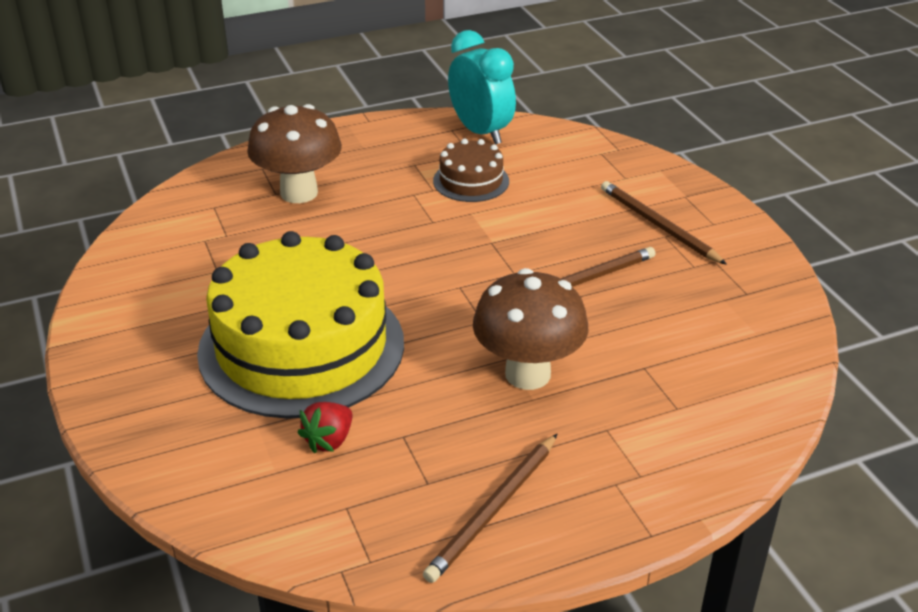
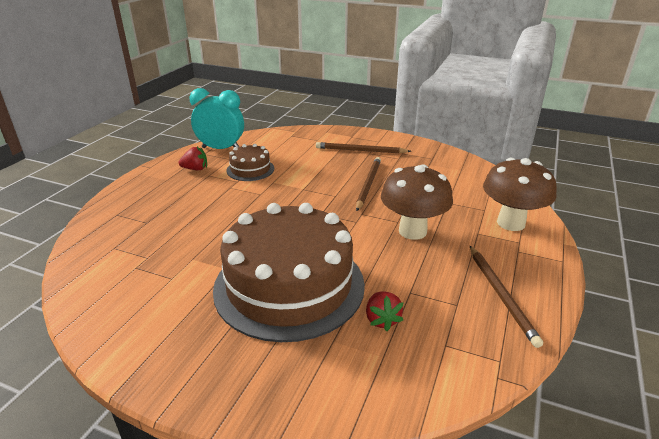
camera: 45 degrees left, 5 degrees down
(299, 193) = (161, 215): brown mushroom -> brown mushroom (511, 223)
(301, 347) = (289, 285): yellow cake -> brown cake
(411, 148) = (195, 169): none -> red strawberry

